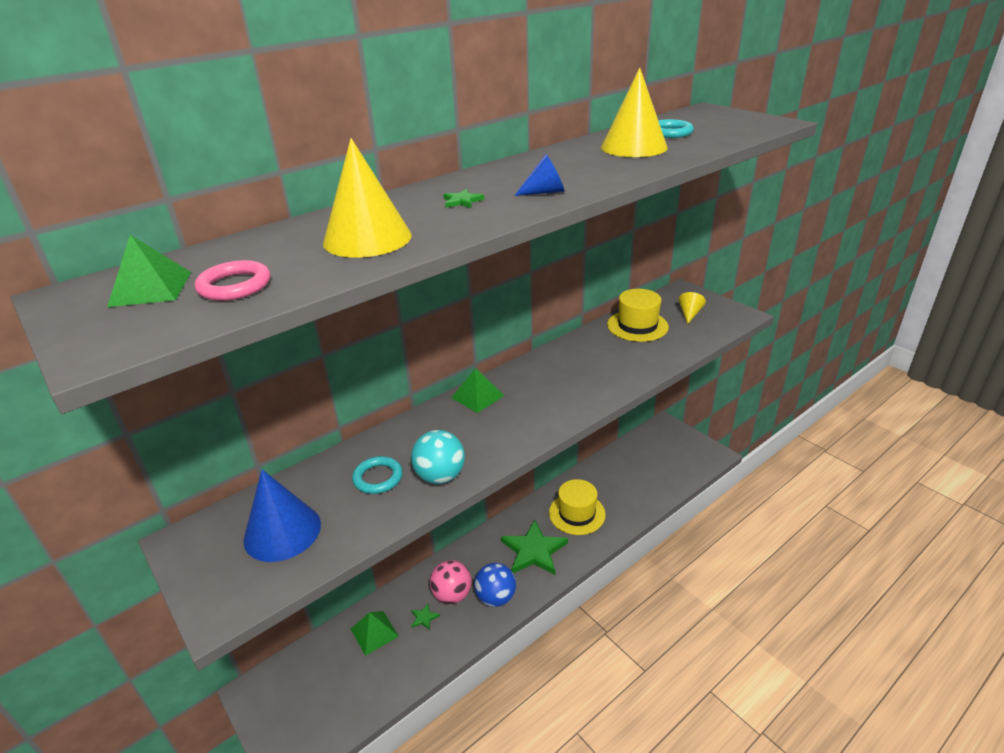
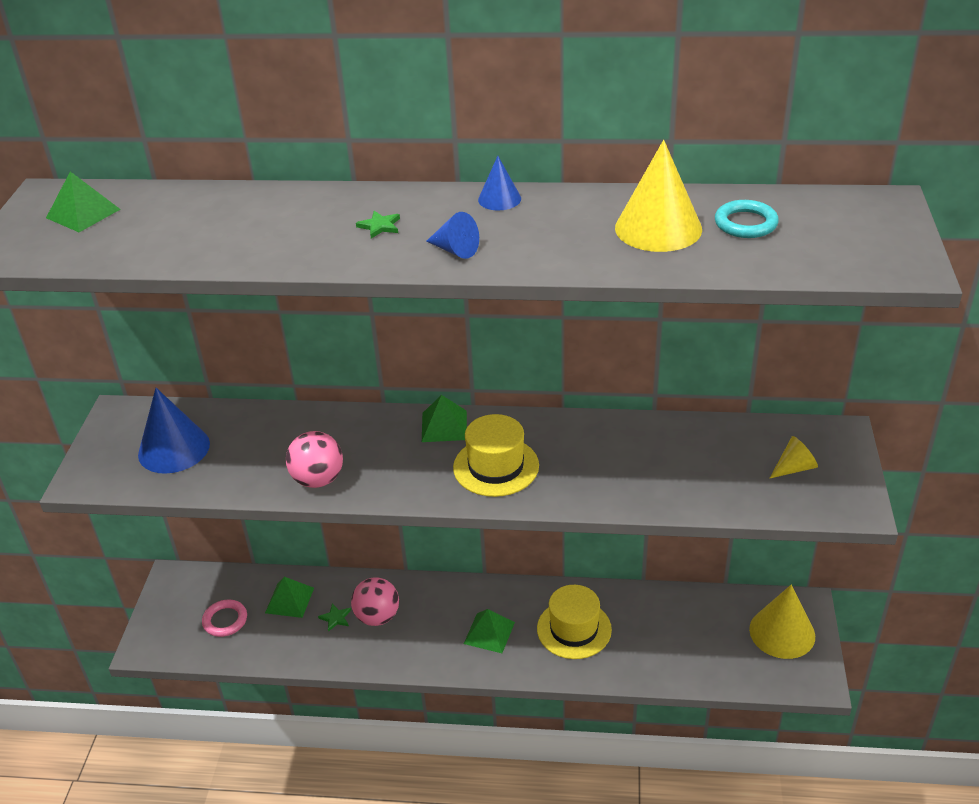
camera: 45 degrees right, 5 degrees up
(234, 286) = (120, 237): pink ring -> pink ring (225, 620)
(367, 239) = (252, 234): yellow cone -> yellow cone (782, 632)
(378, 478) = (277, 450): turquoise ring -> none
(440, 476) = (318, 479): turquoise ball -> pink ball
(496, 597) = (407, 647): blue ball -> none
(511, 166) = (499, 199): none -> blue cone
(534, 551) = (489, 633): green star -> green pyramid
(637, 326) = (709, 446): yellow hat -> yellow hat (496, 466)

